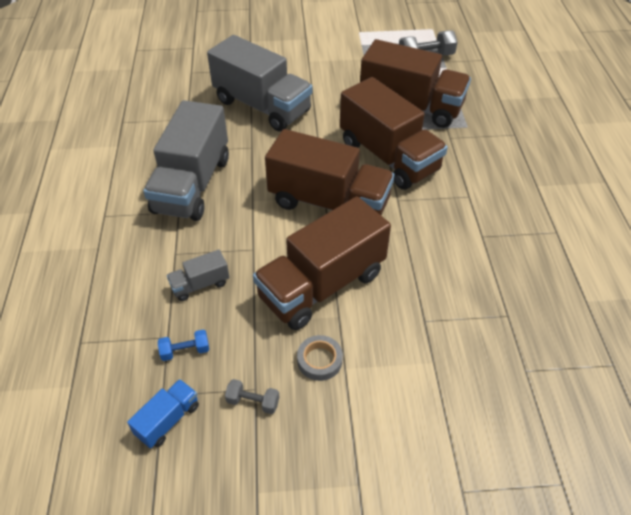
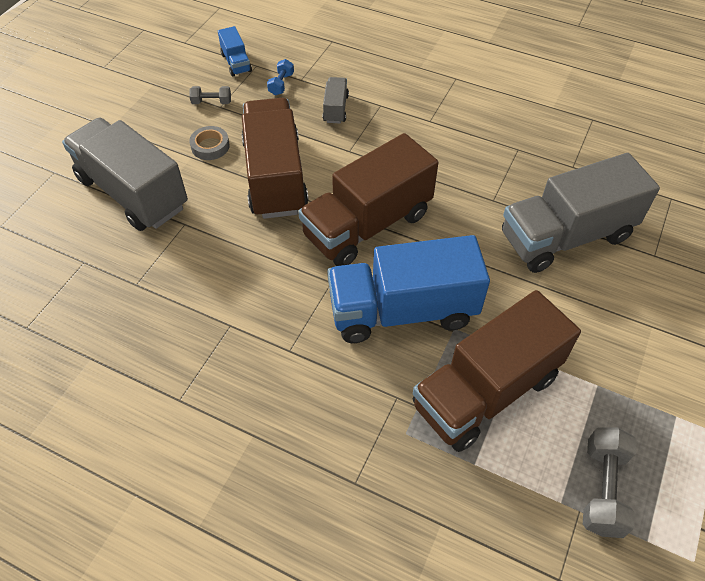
camera: 120 degrees right, 5 degrees up
(192, 185) = (461, 139): grey truck -> grey truck (133, 193)
(253, 402) = (212, 102): grey dumbbell -> grey dumbbell turned 45 degrees clockwise
(388, 157) = (402, 311): brown truck -> blue truck

